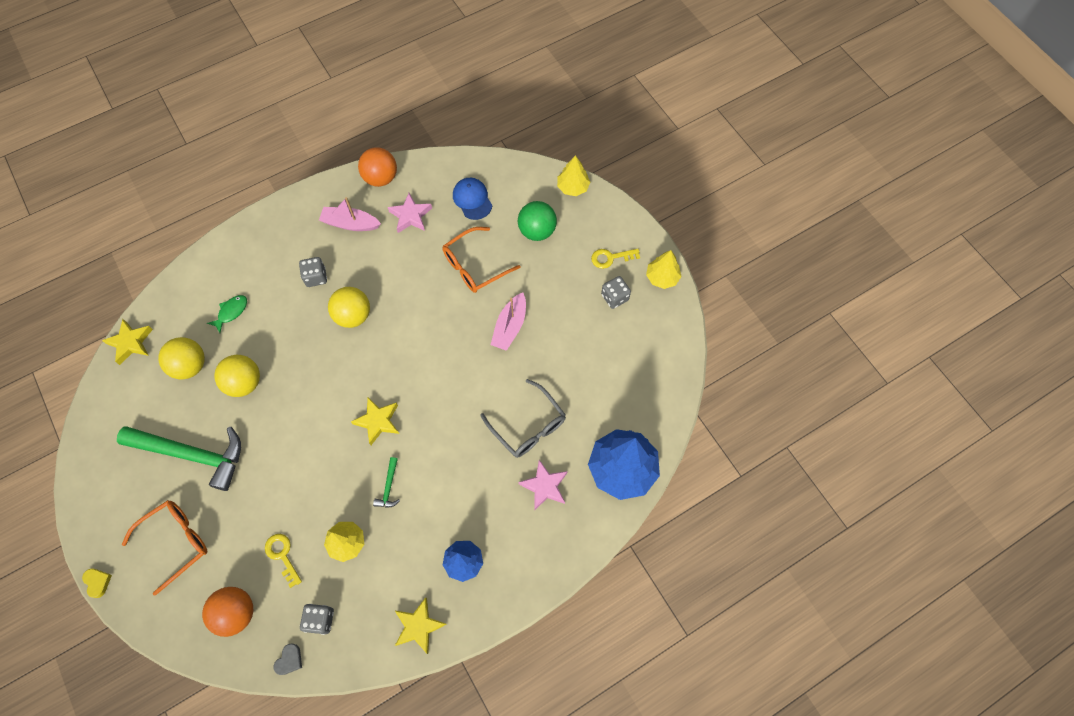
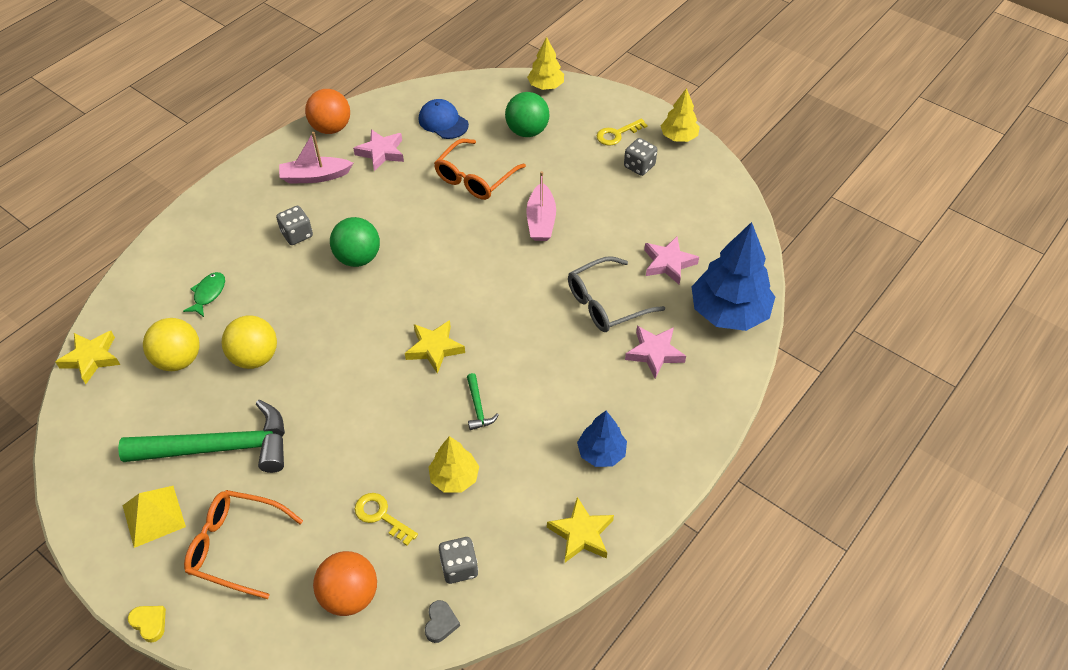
camera: 20 degrees left, 15 degrees down
(129, 495) = (153, 516): none -> yellow pyramid
(175, 542) = (236, 546): orange glasses -> orange glasses turned 105 degrees counterclockwise
(353, 315) = (358, 258): yellow ball -> green ball
(528, 425) = (607, 303): grey glasses -> grey glasses turned 120 degrees clockwise
(595, 404) = (668, 263): none -> pink star

